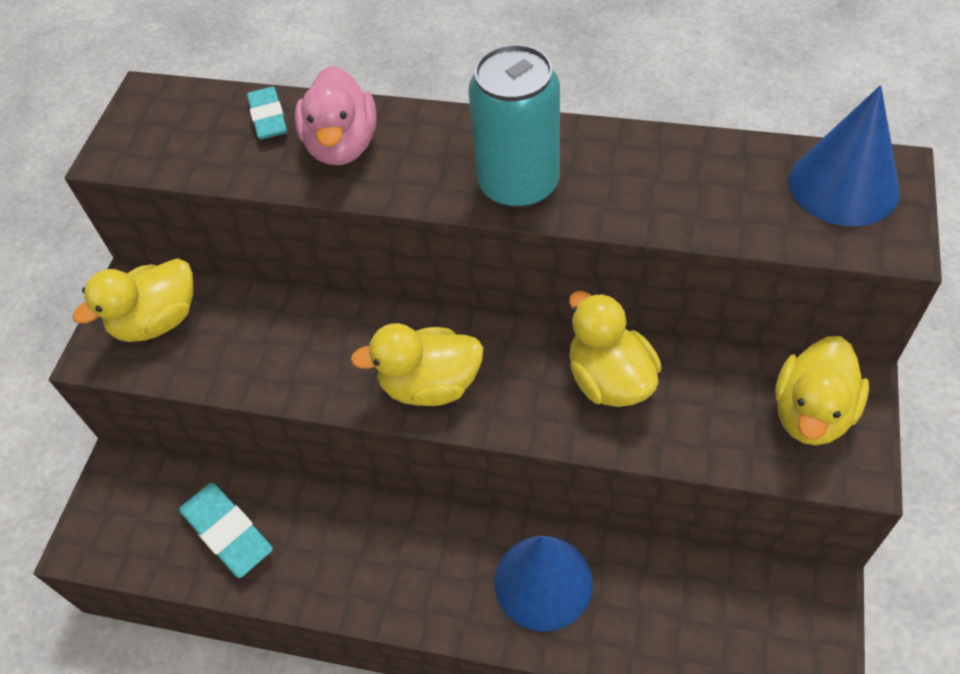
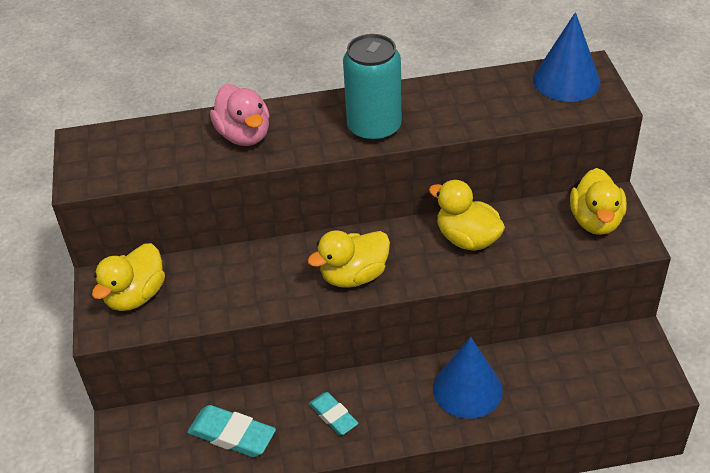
camera: 25 degrees left, 10 degrees down
(268, 118) = (181, 132): turquoise eraser -> turquoise eraser (333, 416)

